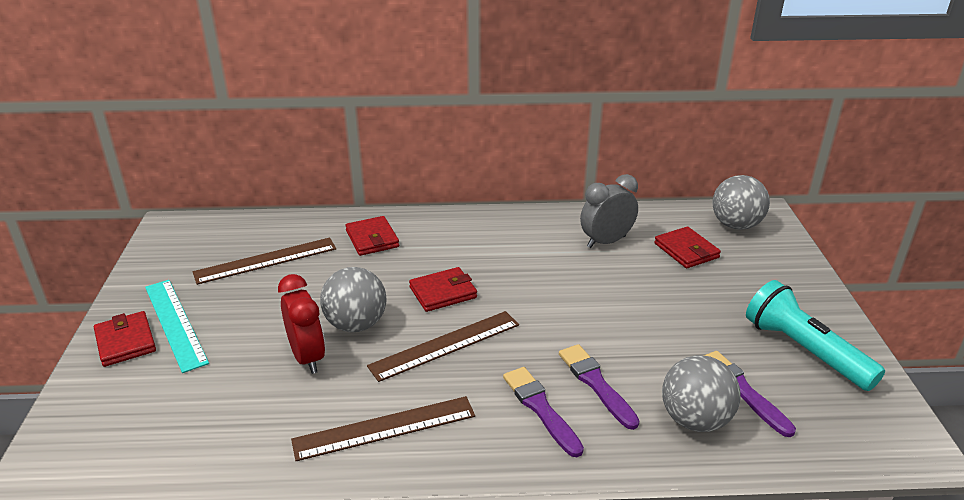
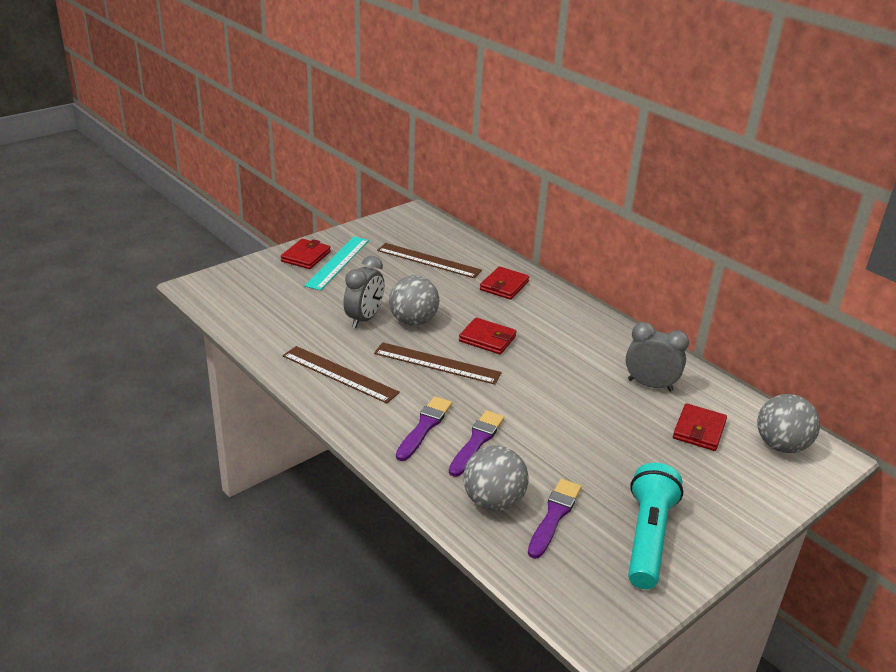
camera: 50 degrees right, 0 degrees up
(307, 357) = (364, 319): red clock -> grey clock

